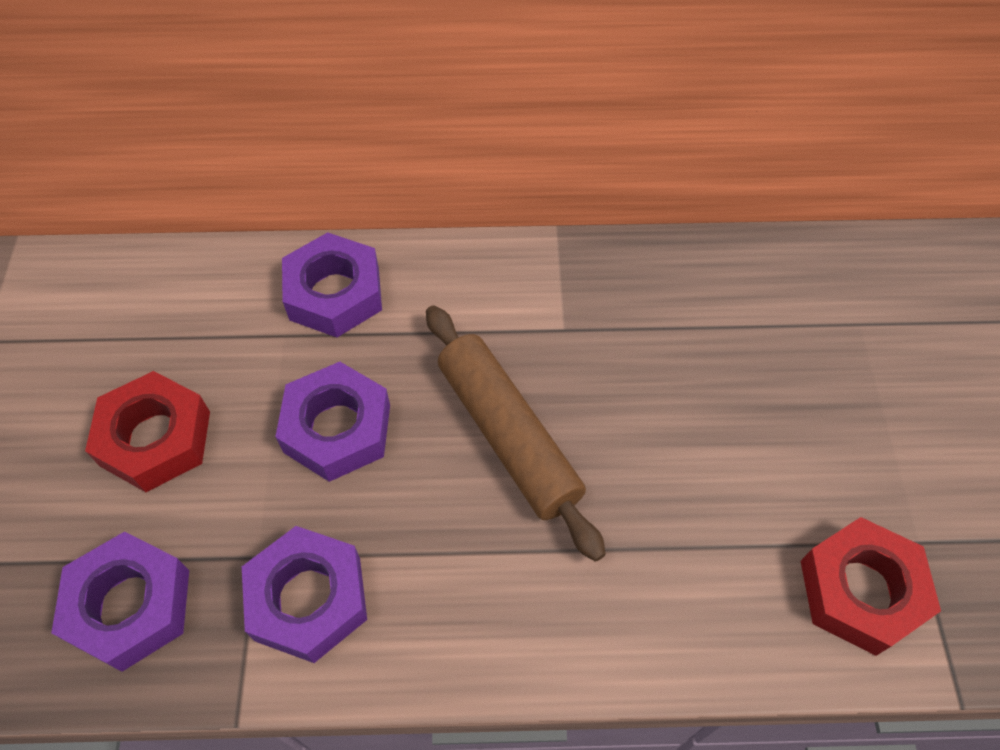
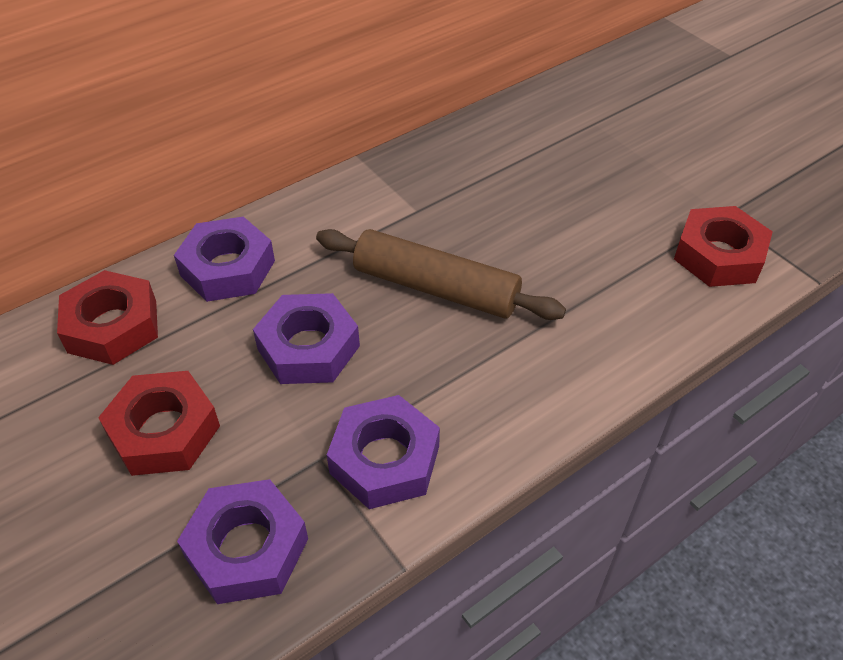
camera: 35 degrees left, 10 degrees down
(195, 300) = (112, 326): none -> red nut

